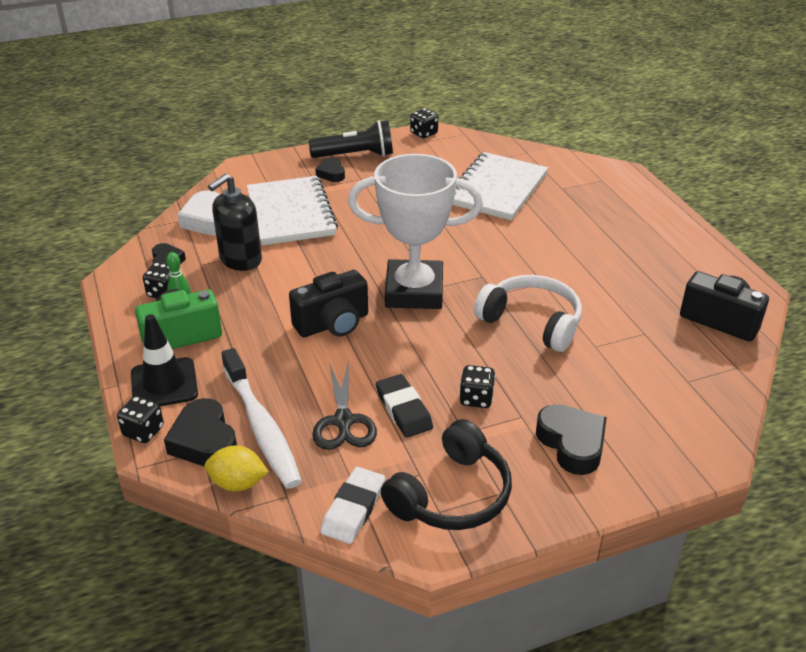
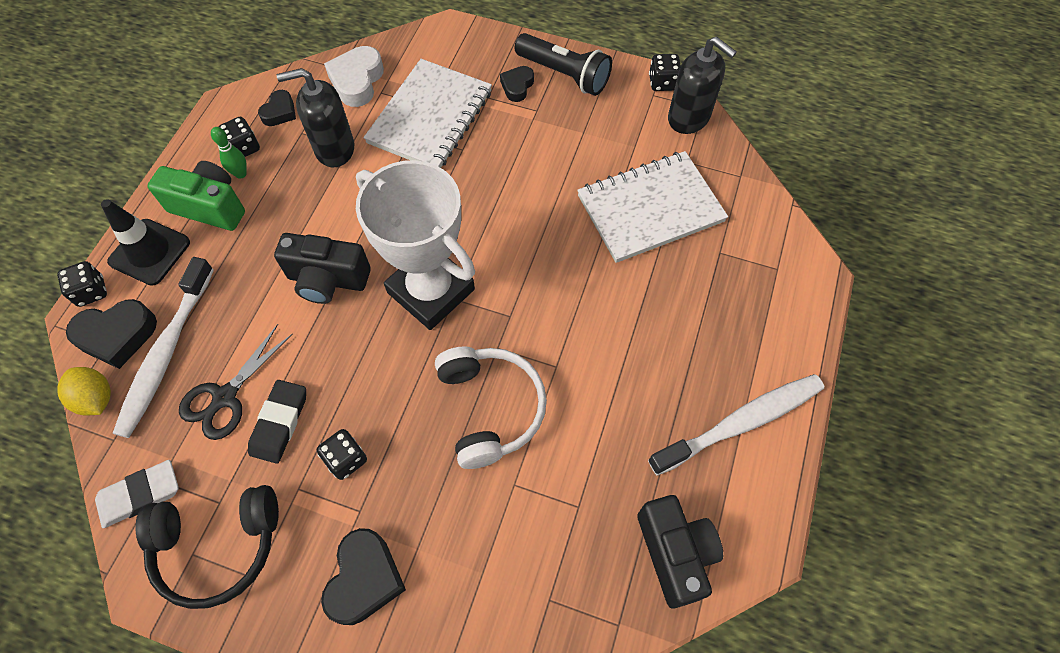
camera: 40 degrees right, 25 degrees up
(204, 441) = (117, 336): black heart -> black heart turned 120 degrees counterclockwise
(462, 141) = (689, 118): none -> black soap dispenser
(674, 250) = (740, 423): none -> white toothbrush

